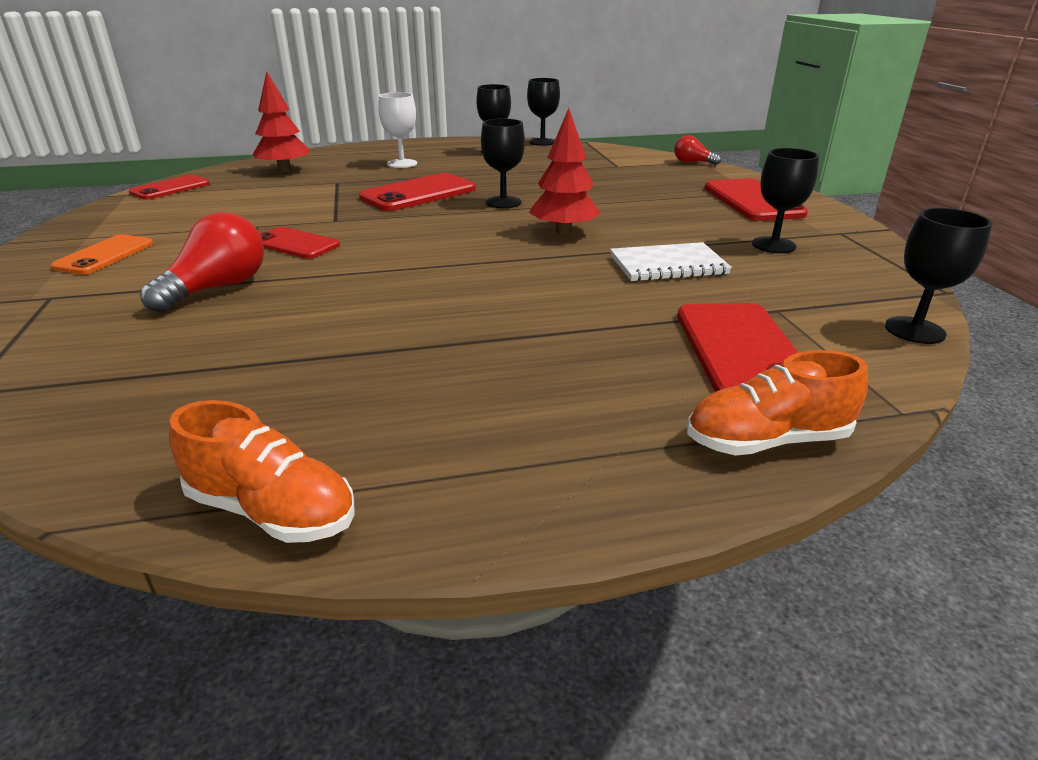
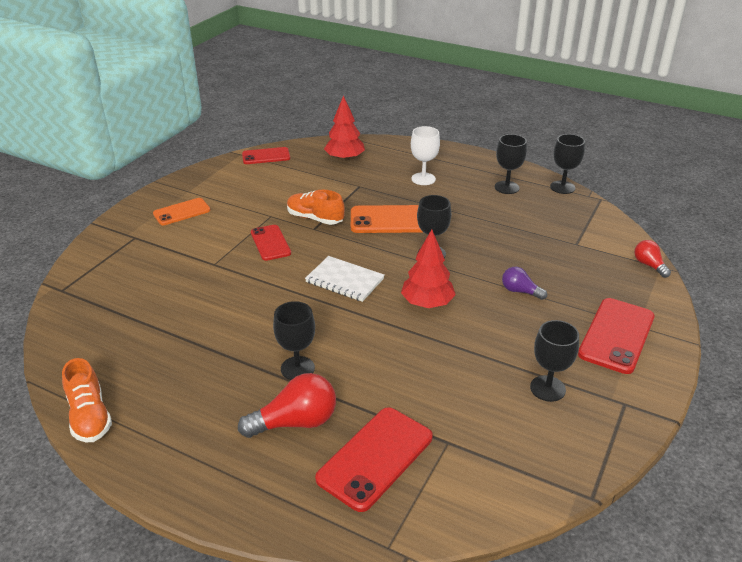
camera: 40 degrees right, 5 degrees up
(218, 288) = (201, 265): red light bulb -> red light bulb (295, 422)
(418, 193) = (392, 220): red phone -> orange phone
(629, 201) = (520, 291): none -> purple light bulb
(668, 265) = (444, 368): white notebook -> white notebook (345, 280)
(766, 440) = (297, 513): orange shoe -> orange shoe (315, 218)
(914, 330) = (503, 509): black goblet -> black goblet (297, 368)

